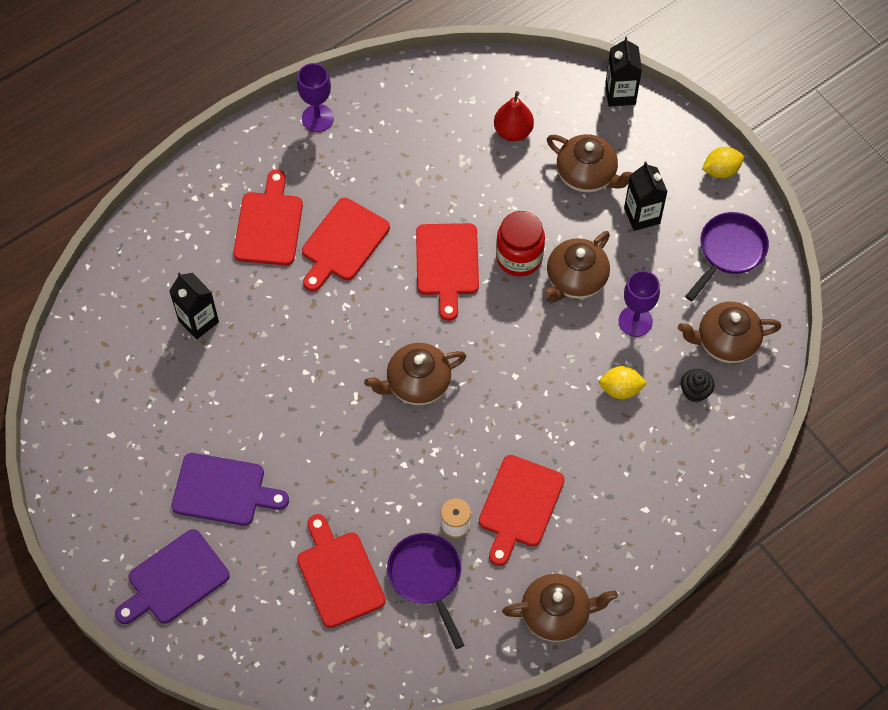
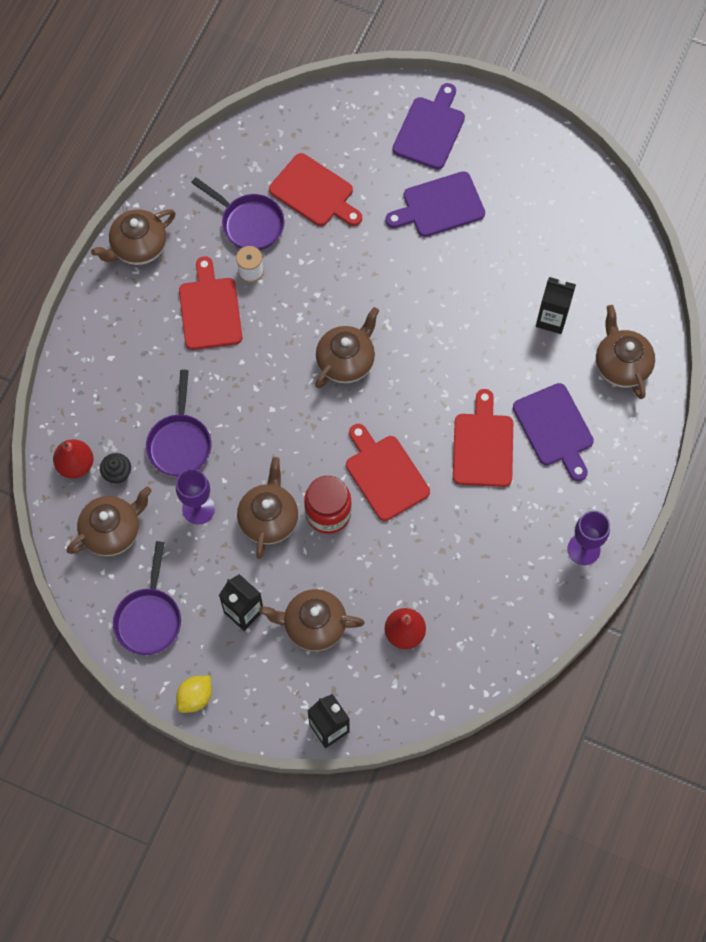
camera: 150 degrees right, 5 degrees up
(168, 247) = (621, 365): none -> brown teapot
(269, 225) = (554, 428): red cutting board -> purple cutting board
(620, 389) = (180, 443): yellow lemon -> purple pan
(731, 420) = (75, 465): none -> red pear

